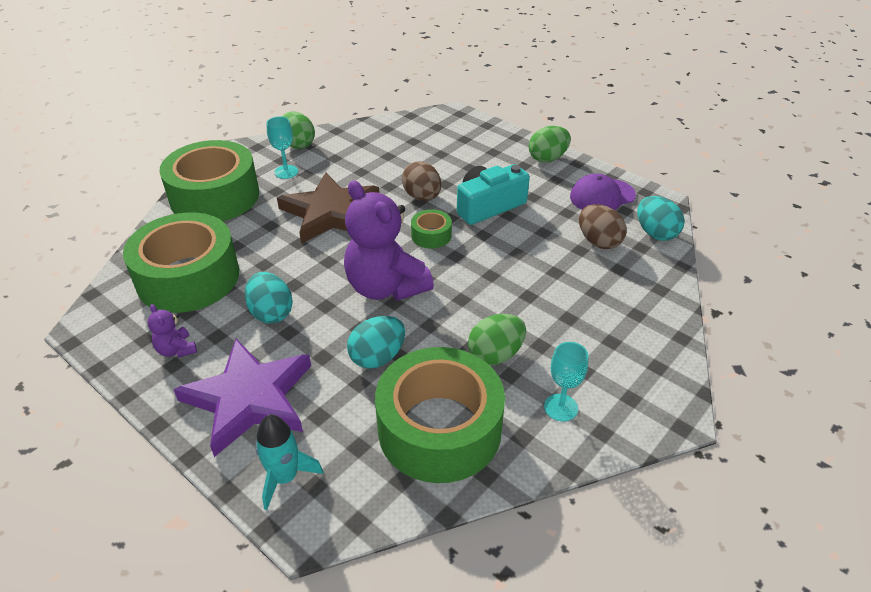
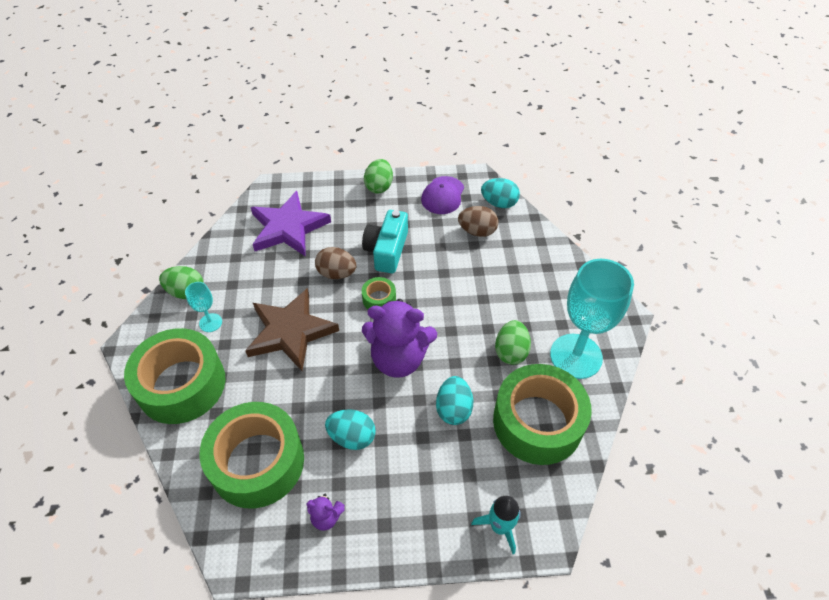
camera: 45 degrees left, 10 degrees up
(249, 398) = (417, 503): purple star -> purple star (288, 227)
(561, 407) = (576, 356): turquoise goblet -> turquoise goblet, size x2.21

